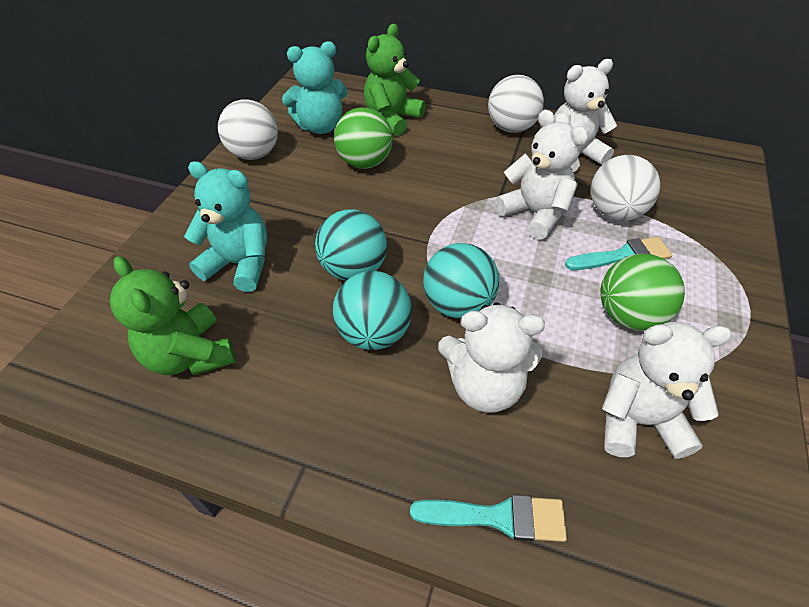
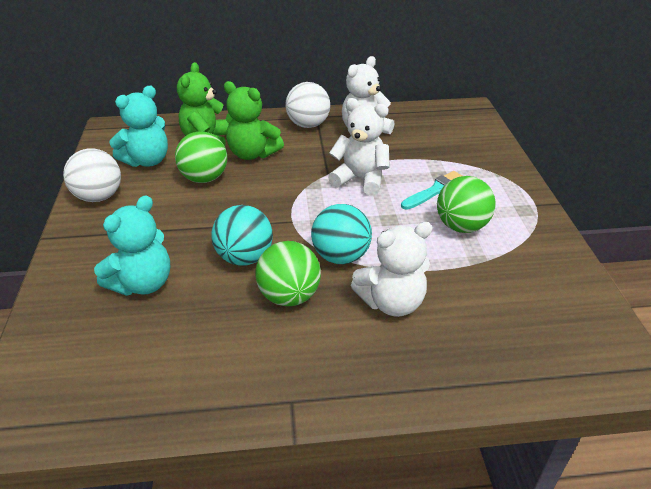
camera: 25 degrees left, 10 degrees down
(190, 355) = (143, 363): green teddy bear -> green teddy bear (252, 154)
(240, 264) = (143, 283): turquoise teddy bear -> turquoise teddy bear turned 135 degrees clockwise
(374, 333) = (289, 296): turquoise ball -> green ball
(498, 517) = (448, 378): turquoise brush -> none
(614, 212) = (415, 163): white ball -> none
(638, 420) = (502, 287): white teddy bear -> none

